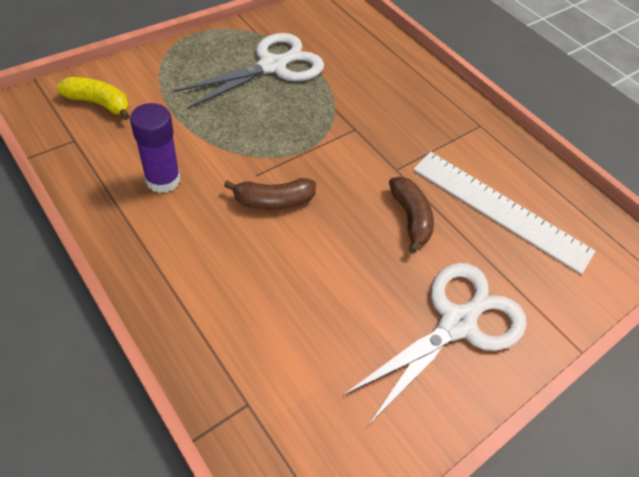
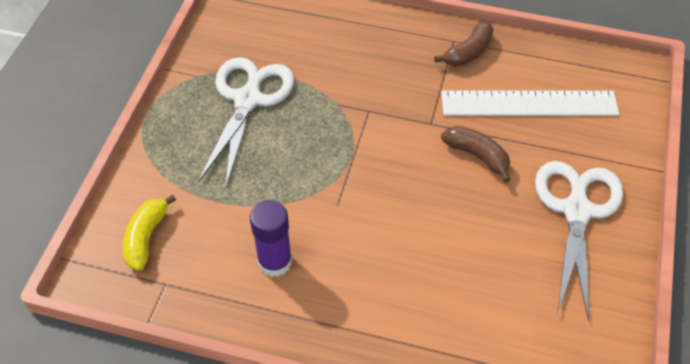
camera: 30 degrees left, 0 degrees up
(99, 103) = (146, 238): yellow banana -> yellow banana turned 60 degrees counterclockwise
(274, 201) = (373, 215): brown banana -> brown banana (468, 52)

